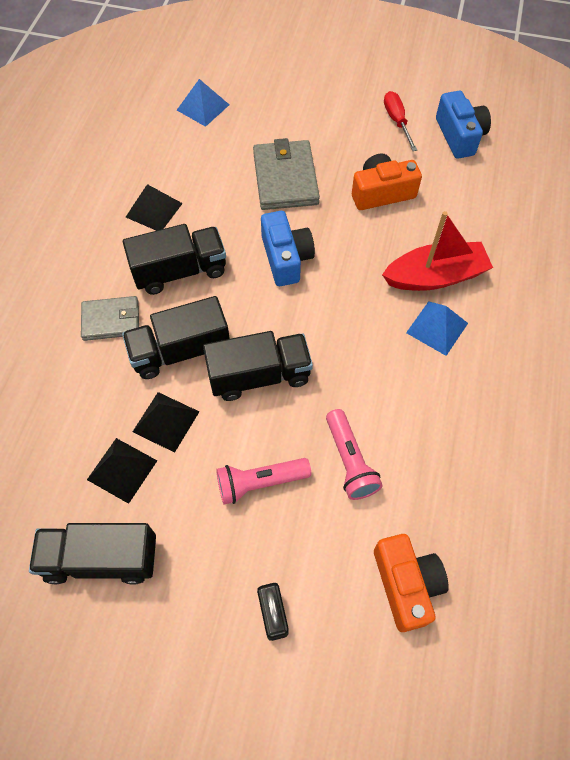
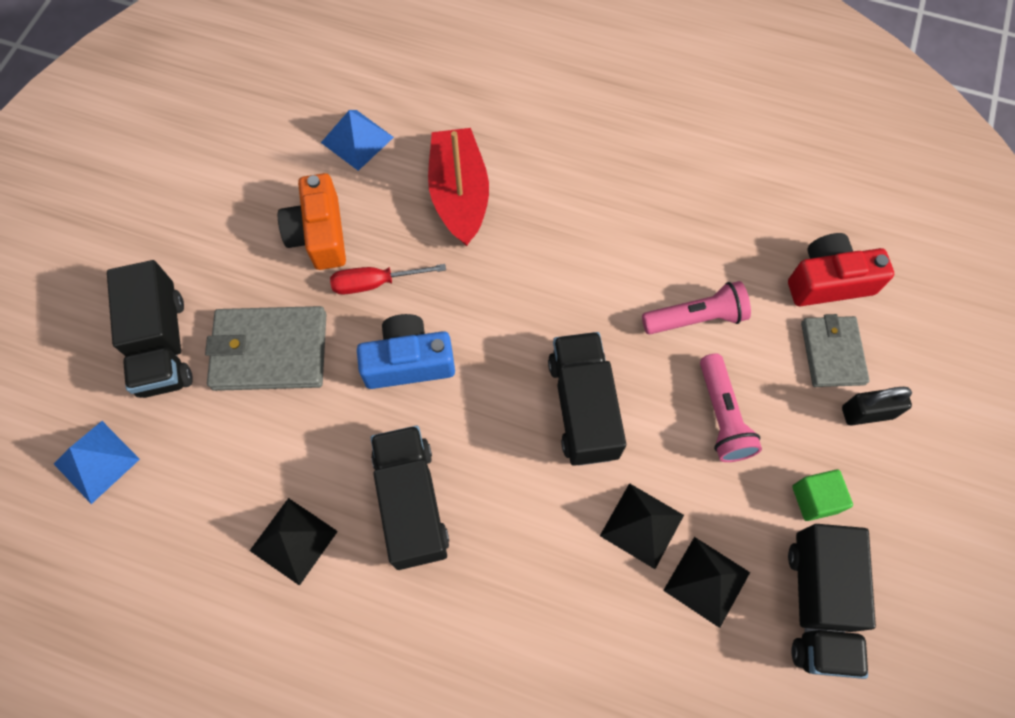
camera: 85 degrees left, 5 degrees up
(111, 320) = (483, 602): grey wallet -> grey wallet (832, 353)
(180, 351) = (540, 505): black truck -> black truck (162, 344)
(190, 560) = (815, 499): none -> green cube
(397, 121) = (196, 199): red screwdriver -> red screwdriver (375, 283)
(406, 584) = (828, 281): orange camera -> red camera
(437, 328) = (531, 205): blue pyramid -> blue pyramid (357, 140)
(459, 136) = (241, 131): blue camera -> none

